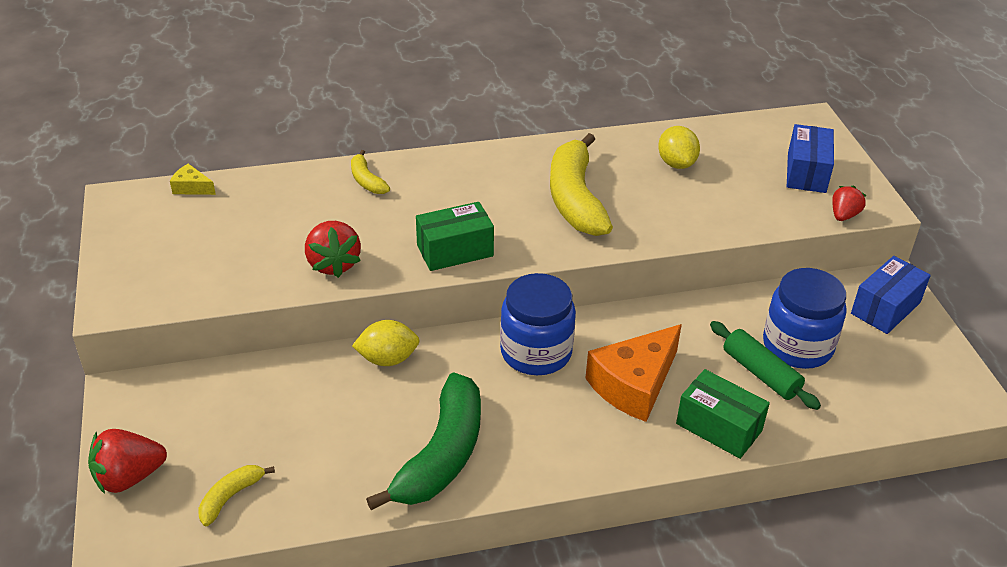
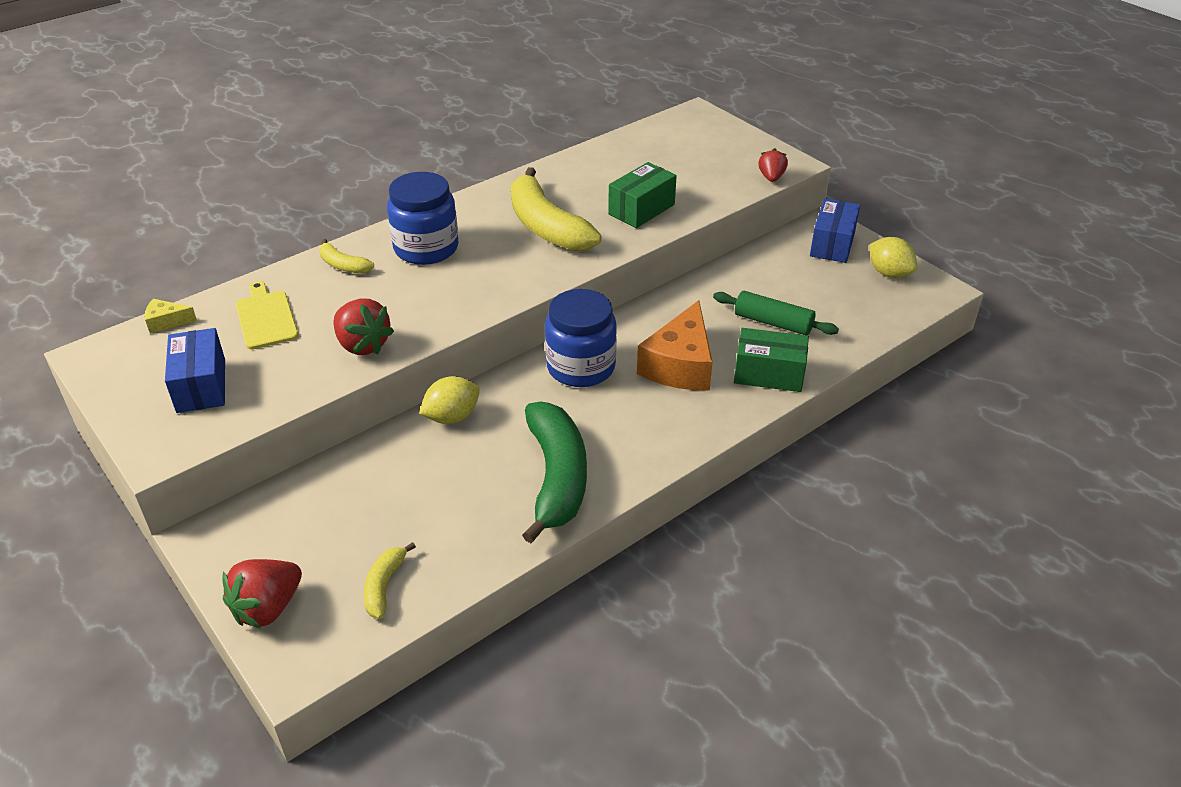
camera: 25 degrees left, 0 degrees up
(271, 210) = (266, 318): none -> yellow cutting board
(455, 251) = (470, 299): green box -> green box (641, 209)
(676, 163) = (612, 175): yellow lemon -> yellow lemon (889, 273)
(797, 346) = (786, 293): blue jar -> blue jar (426, 248)
(806, 172) = (720, 153): blue box -> blue box (201, 385)

